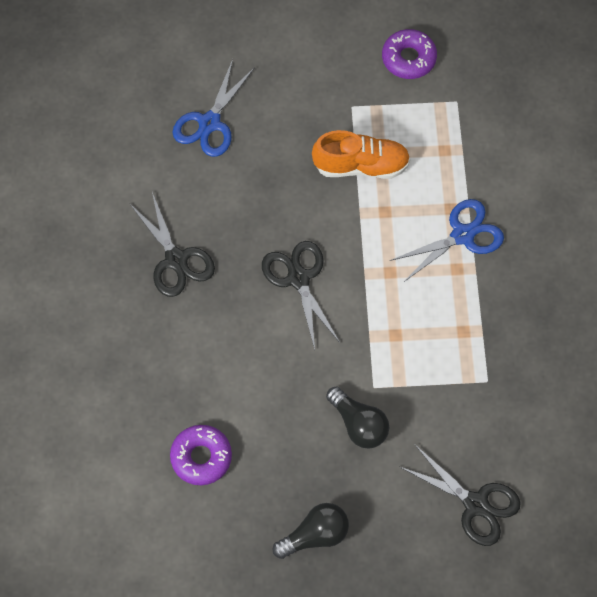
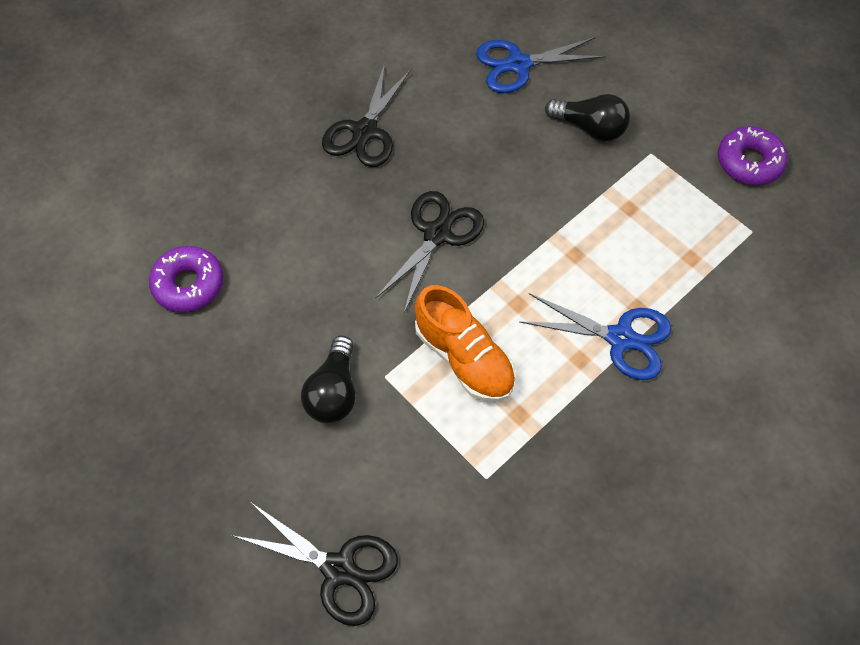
camera: 50 degrees right, 5 degrees down
(315, 535) = (184, 437): black light bulb -> black light bulb (590, 128)
(361, 165) = (601, 202): orange shoe -> orange shoe (464, 358)
(476, 504) = (339, 569): black scissors -> black scissors turned 60 degrees counterclockwise

